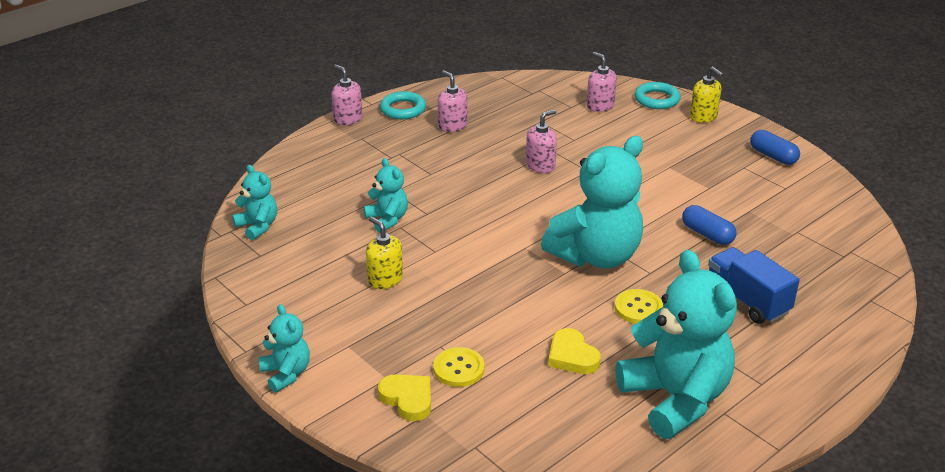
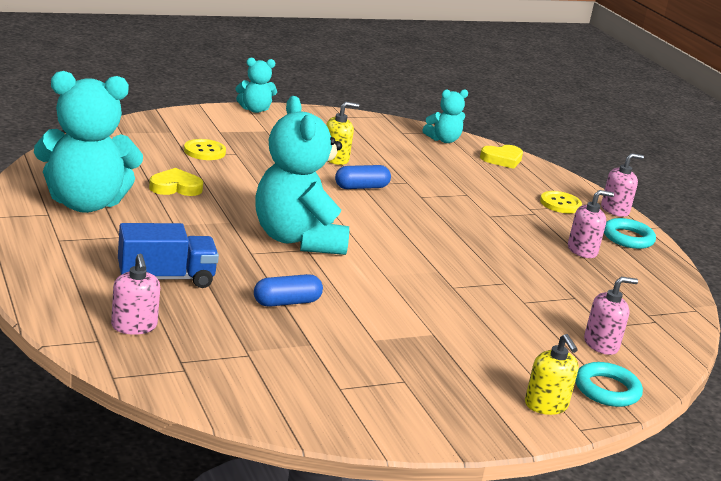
camera: 105 degrees right, 10 degrees down
(387, 219) = (421, 180): turquoise teddy bear -> none
(408, 399) = (191, 131): yellow heart -> yellow heart (502, 159)
(540, 165) = (476, 267): pink soap dispenser -> pink soap dispenser (134, 326)
(638, 308) = (206, 230): yellow button -> yellow button (560, 204)
(703, 116) = (546, 405): yellow soap dispenser -> yellow soap dispenser turned 90 degrees counterclockwise
(773, 156) = (418, 413): blue capsule -> blue capsule (361, 187)

